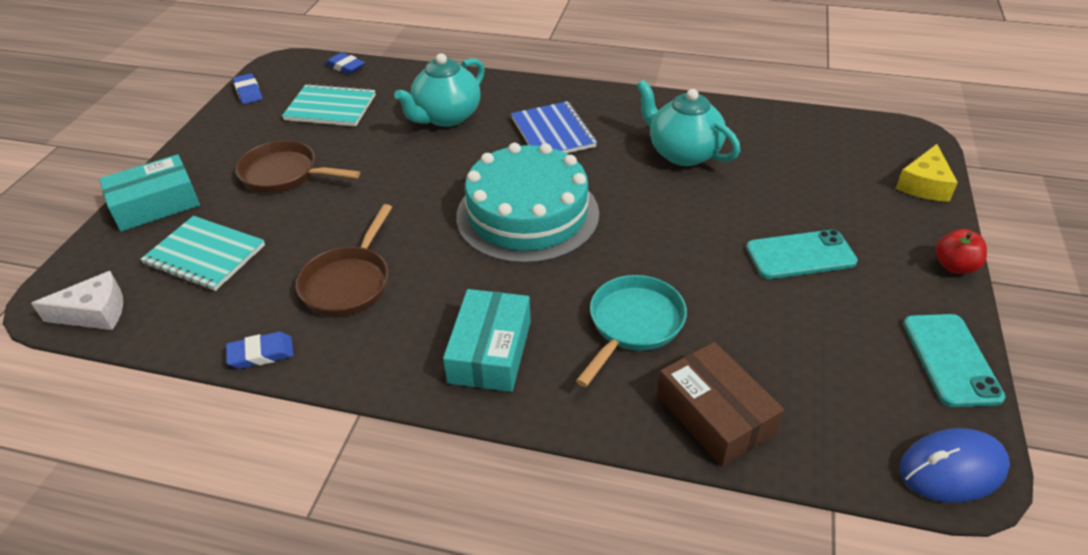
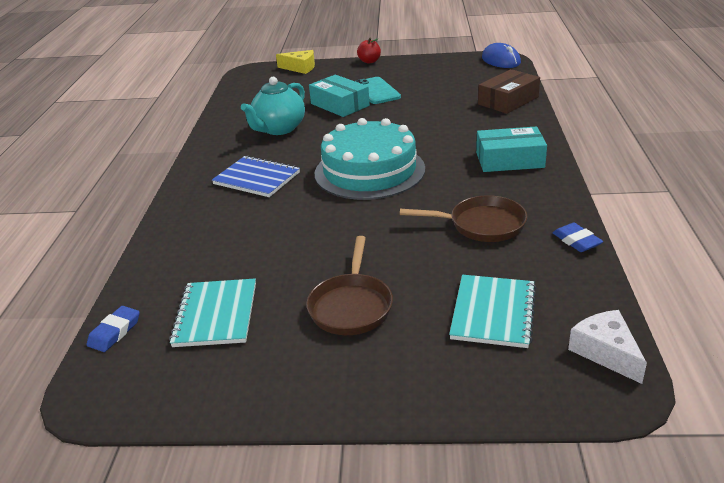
camera: 100 degrees left, 10 degrees down
(155, 204) = (434, 386): turquoise box -> turquoise box (340, 105)
(248, 92) = (173, 404): blue eraser -> none
(446, 117) = (233, 234): turquoise teapot -> none
(553, 132) = (256, 178): blue notebook -> blue notebook turned 60 degrees clockwise
(633, 324) = (459, 125): turquoise pan -> none
(951, 359) = (437, 61): turquoise phone -> none

